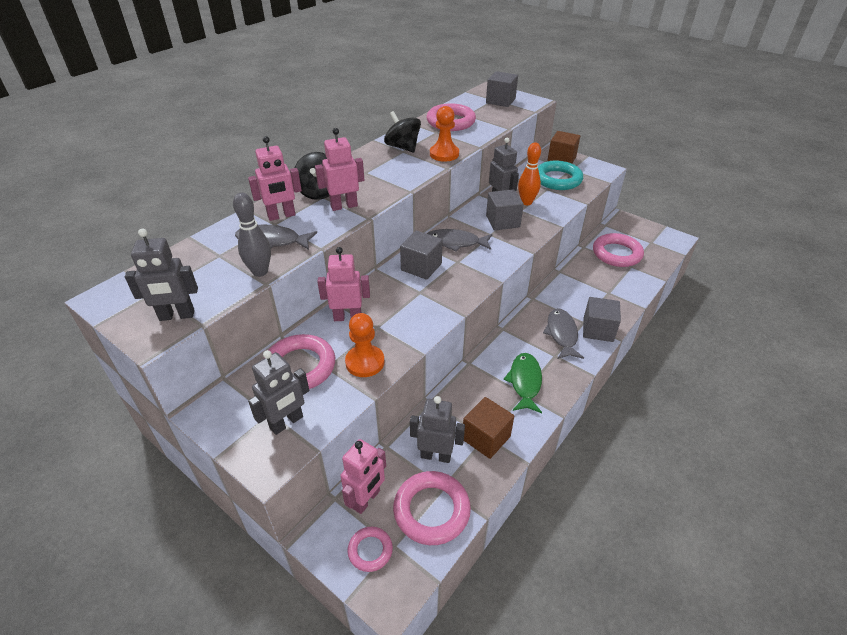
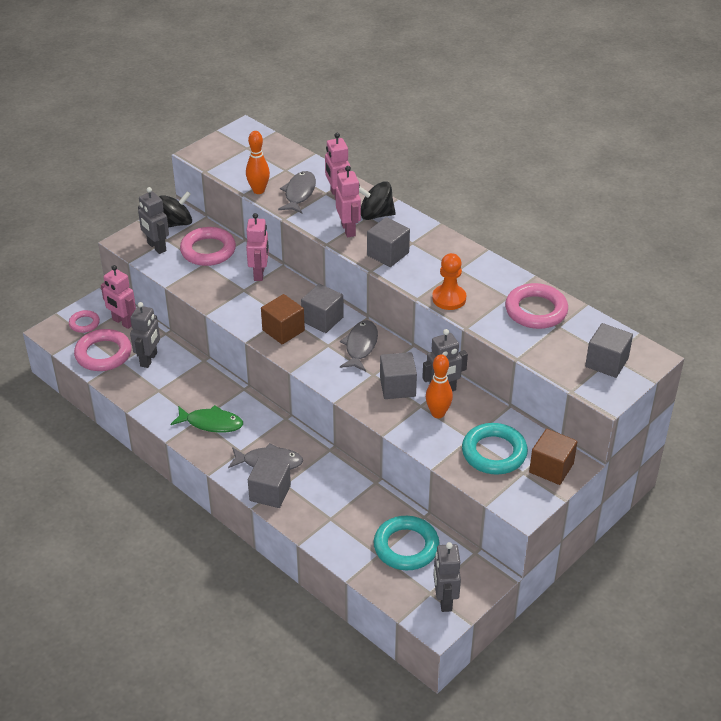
camera: 95 degrees right, 0 degrees up
(177, 316) = (217, 160): grey robot -> grey robot (444, 600)
(260, 272) = (258, 190): grey bowling pin -> orange bowling pin
(365, 362) = (204, 283): orange pawn -> none
(384, 183) = (388, 254): none -> grey cube
(403, 147) = (467, 269): black spinning top -> black spinning top (176, 223)
(486, 438) = (157, 390): brown cube -> brown cube (283, 330)
(616, 254) = (406, 547): pink ring -> turquoise ring

